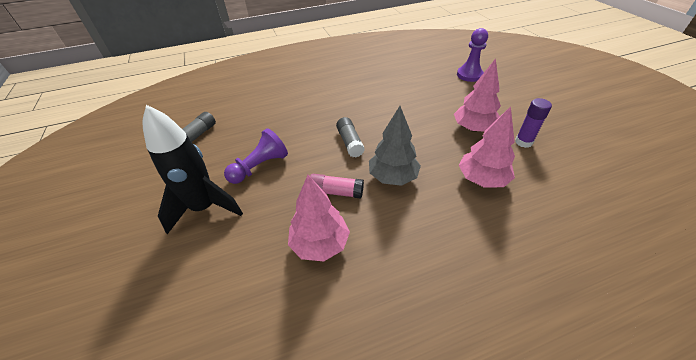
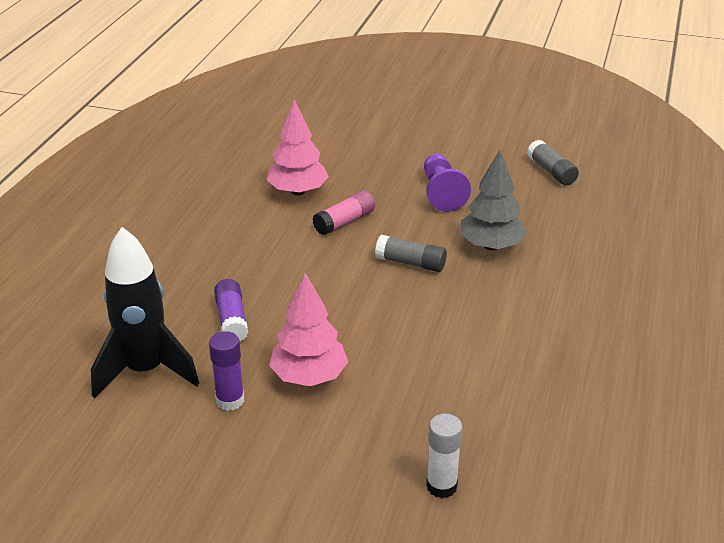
camera: 125 degrees right, 10 degrees down
(205, 208) = (417, 152): black rocket -> black rocket (145, 371)
(393, 177) = (317, 264): grey tree -> grey tree (491, 246)
(469, 75) = (441, 486): purple pawn -> white glue stick
(482, 179) = (231, 320): pink tree -> purple glue stick

